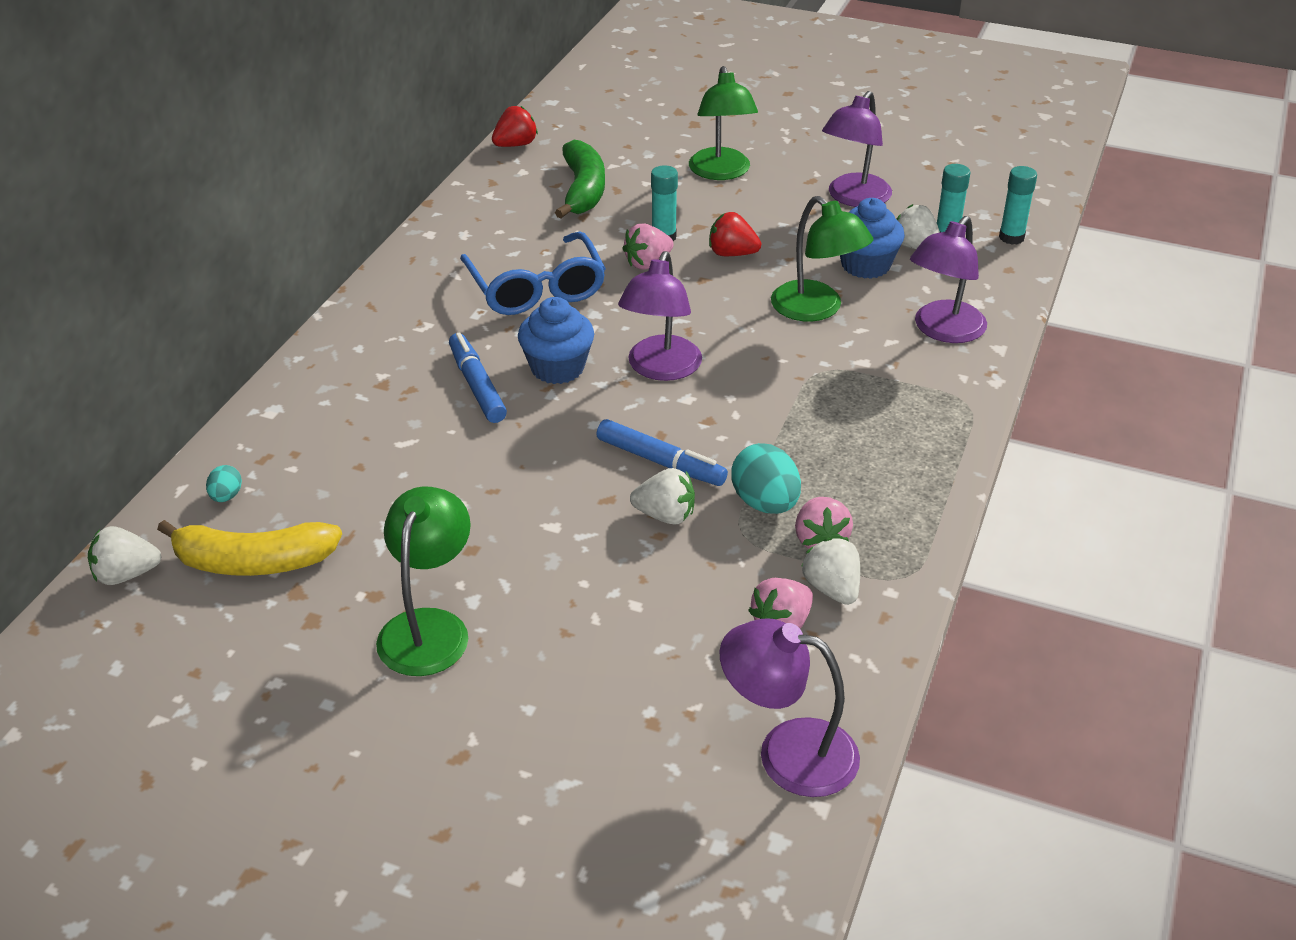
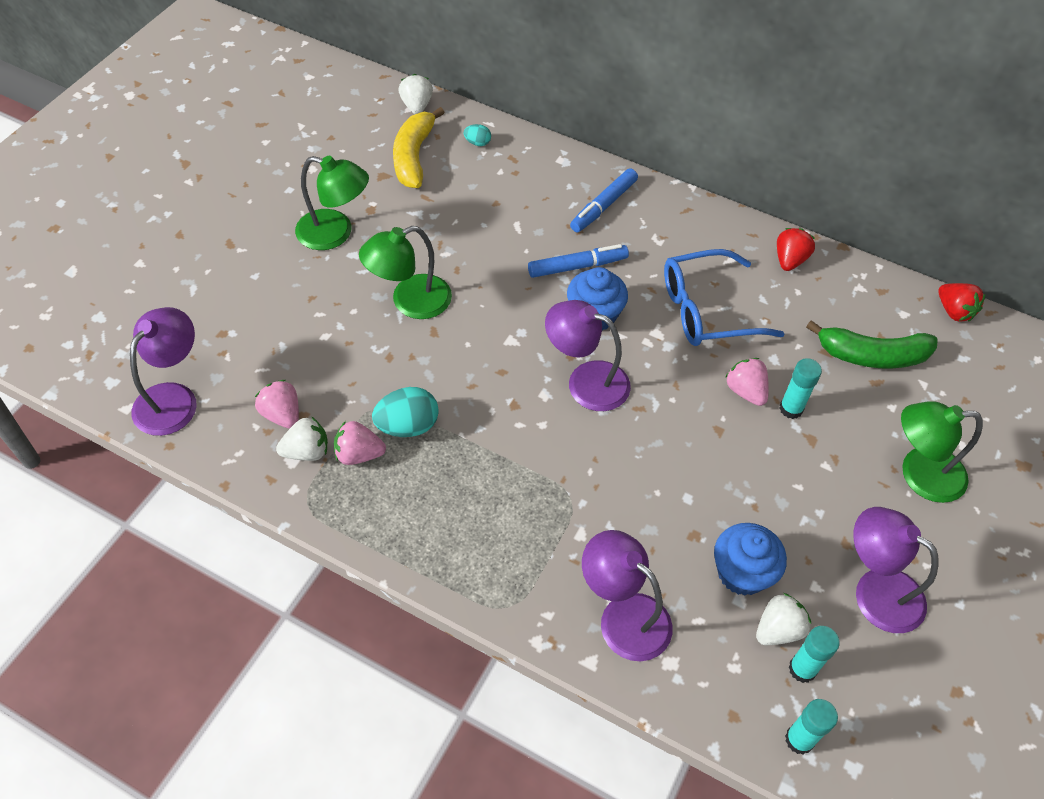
camera: 95 degrees right, 15 degrees up
(661, 462) = (468, 367): blue marker -> blue marker (603, 206)
(665, 515) = (408, 363): white strawberry -> none
(732, 254) = (762, 459): red strawberry -> red strawberry (789, 260)
(816, 309) = (665, 512): green lamp -> green lamp (410, 302)

